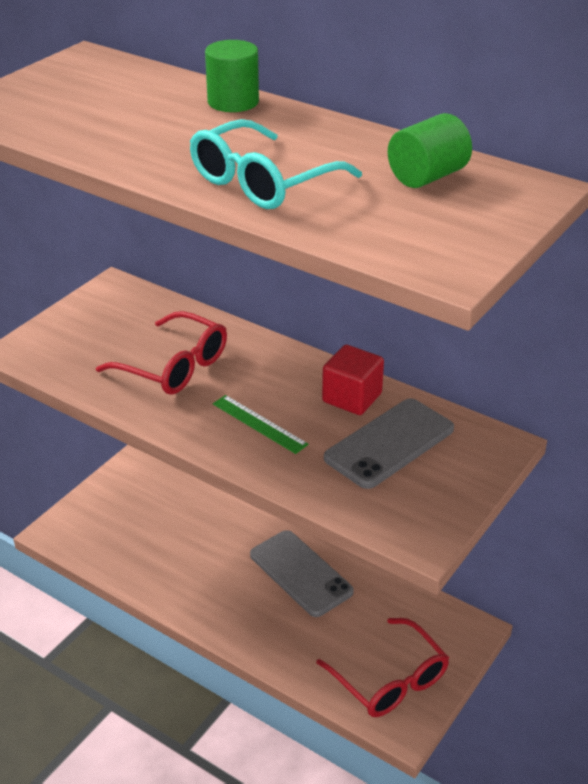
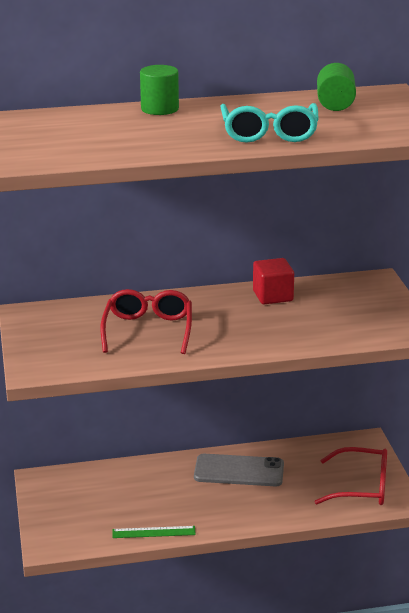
camera: 45 degrees left, 10 degrees down
(174, 366) = (148, 330): red glasses -> red glasses turned 75 degrees counterclockwise
(259, 424) = (248, 330): green ruler -> green ruler (153, 532)
(389, 443) = (328, 305): grey phone -> none

